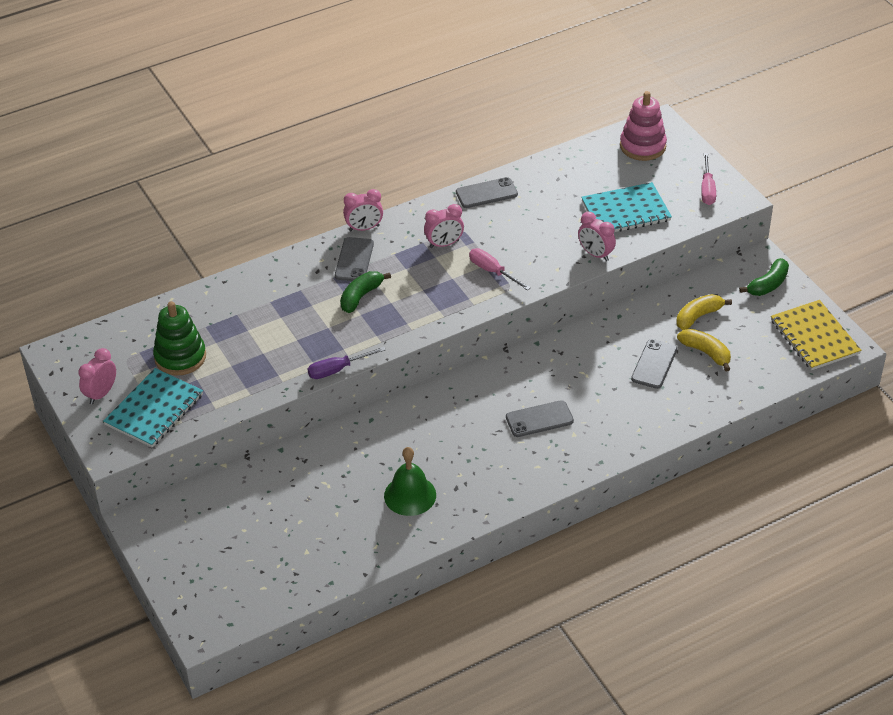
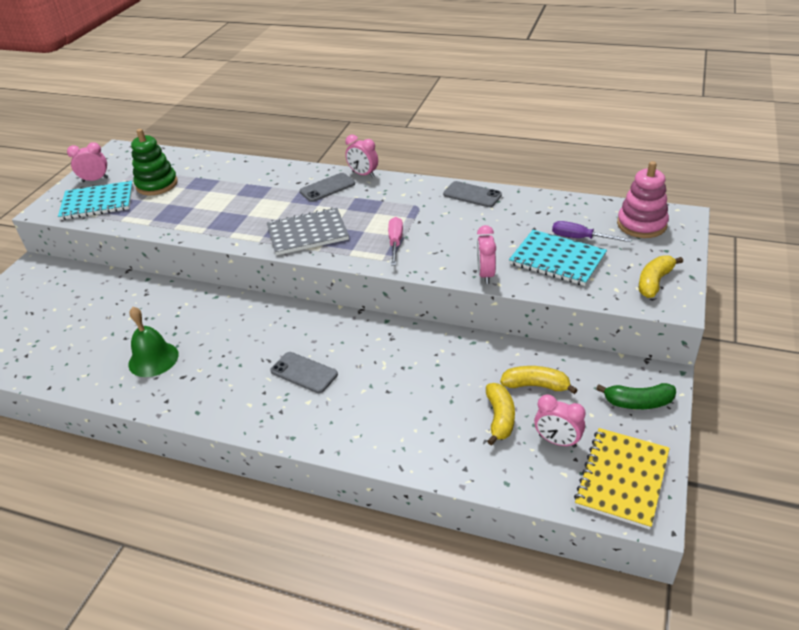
camera: 50 degrees right, 5 degrees down
(337, 370) = (209, 241): purple screwdriver -> purple screwdriver (580, 238)
(361, 296) = (294, 209): green banana -> none
(410, 309) = (307, 233): none -> grey notebook
(444, 244) = (394, 209): pink clock -> pink clock (557, 441)
(654, 364) = (444, 396): grey phone -> none
(707, 189) = (654, 282): pink screwdriver -> yellow banana

